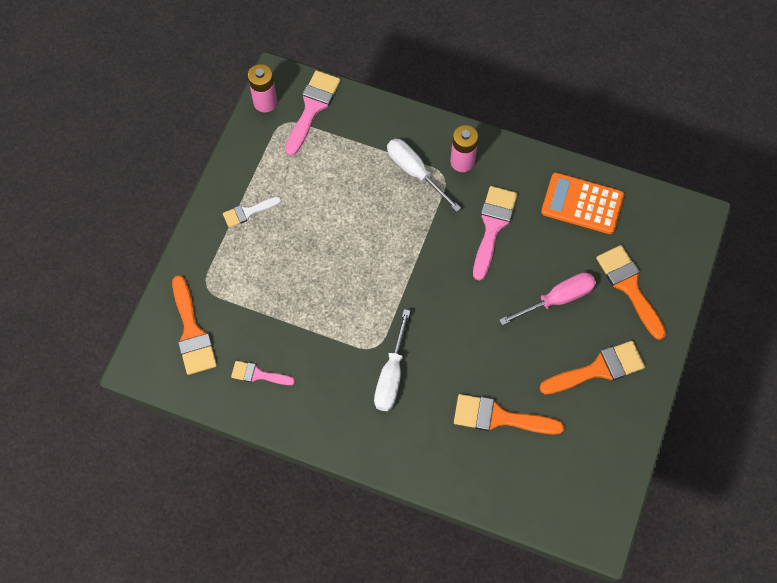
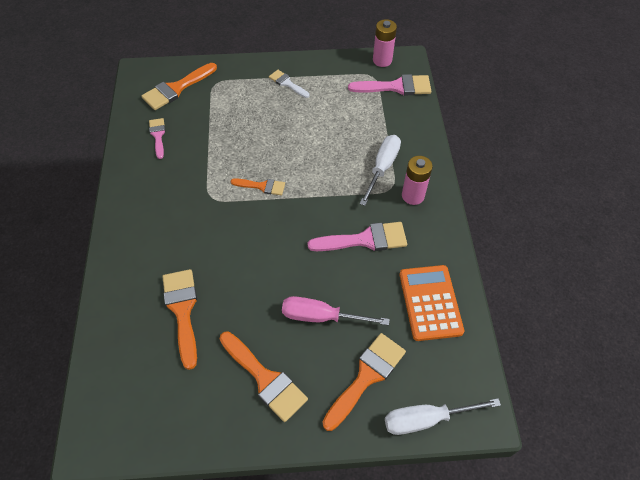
camera: 65 degrees right, 10 degrees down
(384, 293) = (262, 186): none -> orange brush
(391, 375) = (191, 217): white screwdriver -> white screwdriver (426, 419)
(557, 299) = (321, 316): pink screwdriver -> pink screwdriver turned 150 degrees clockwise

